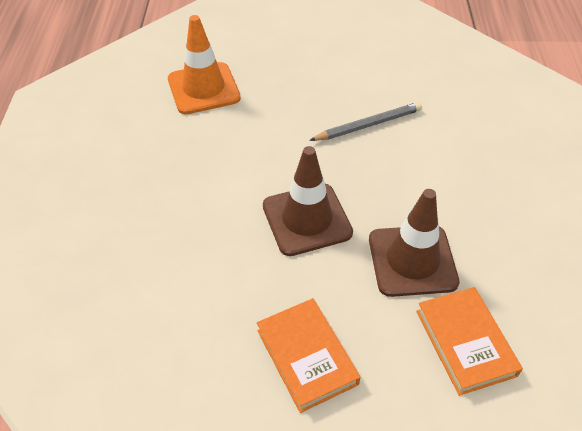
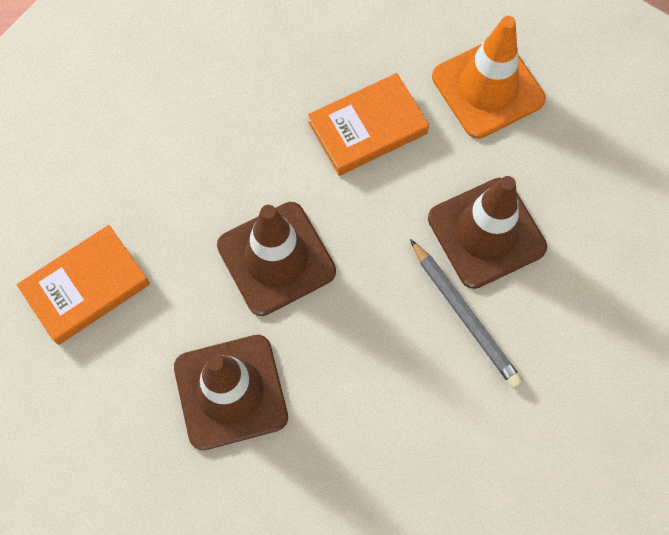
camera: 80 degrees right, 20 degrees up
(311, 106) = (486, 233): none -> brown traffic cone
(465, 343) = (121, 459): orange book -> orange book (368, 128)

